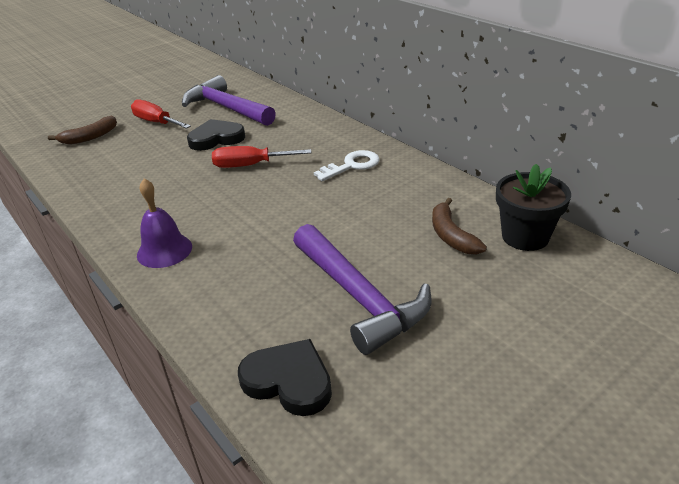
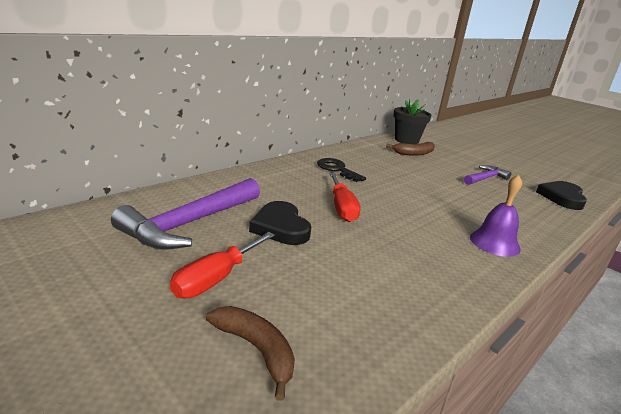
camera: 100 degrees left, 10 degrees down
(352, 165) = (337, 169): white key -> black key
(358, 296) = (485, 178): purple hammer -> purple hammer, size x0.55

